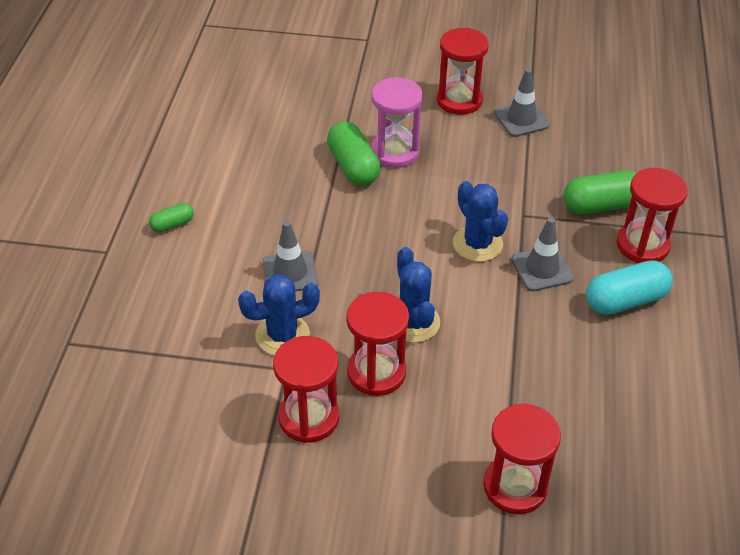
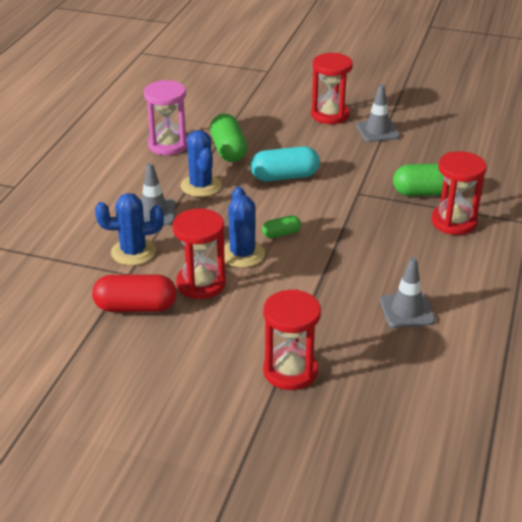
camera: 10 degrees right, 10 degrees down
(172, 224) = (72, 174): green capsule -> green capsule (281, 234)
(309, 417) = (136, 307): red hourglass -> red capsule
(395, 152) = (265, 143): pink hourglass -> pink hourglass (168, 145)
(477, 244) = (313, 208): blue cactus -> blue cactus (201, 186)
(542, 269) = (362, 230): grey traffic cone -> grey traffic cone (407, 311)
(625, 300) = (426, 257): turquoise capsule -> turquoise capsule (284, 177)

